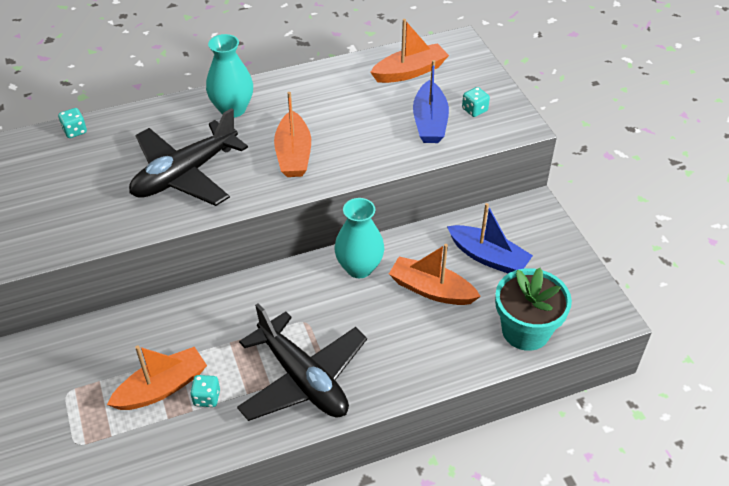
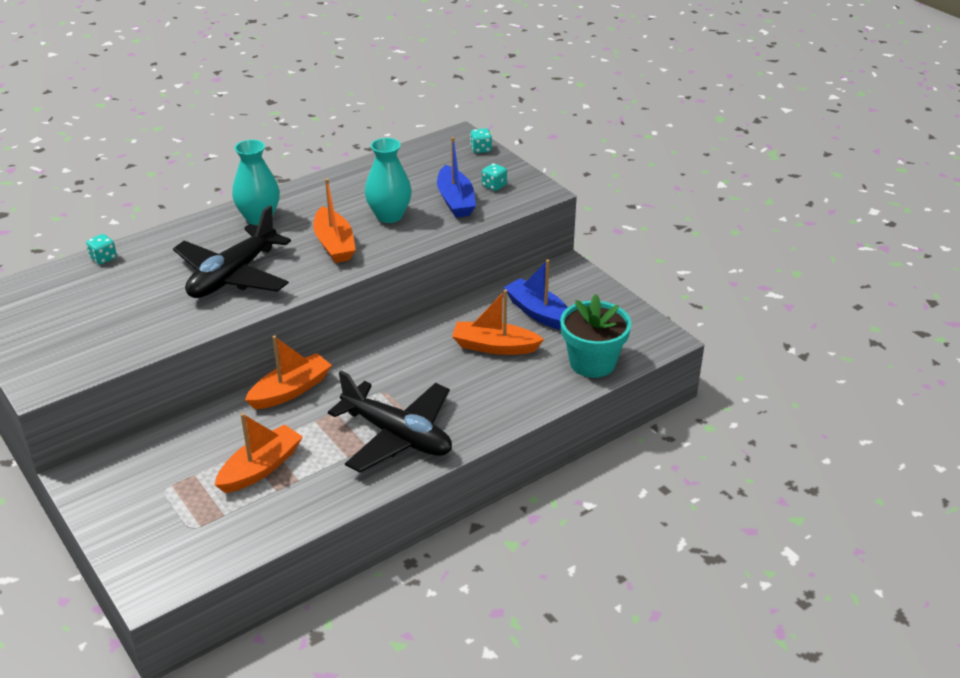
camera: 15 degrees left, 10 degrees down
(207, 398) = (309, 467): turquoise dice -> turquoise dice (481, 149)
(359, 268) = (419, 341): turquoise vase -> turquoise vase (389, 216)
(409, 72) = (421, 165): orange boat -> orange boat (290, 390)
(488, 257) = (538, 313): blue boat -> blue boat turned 150 degrees counterclockwise

